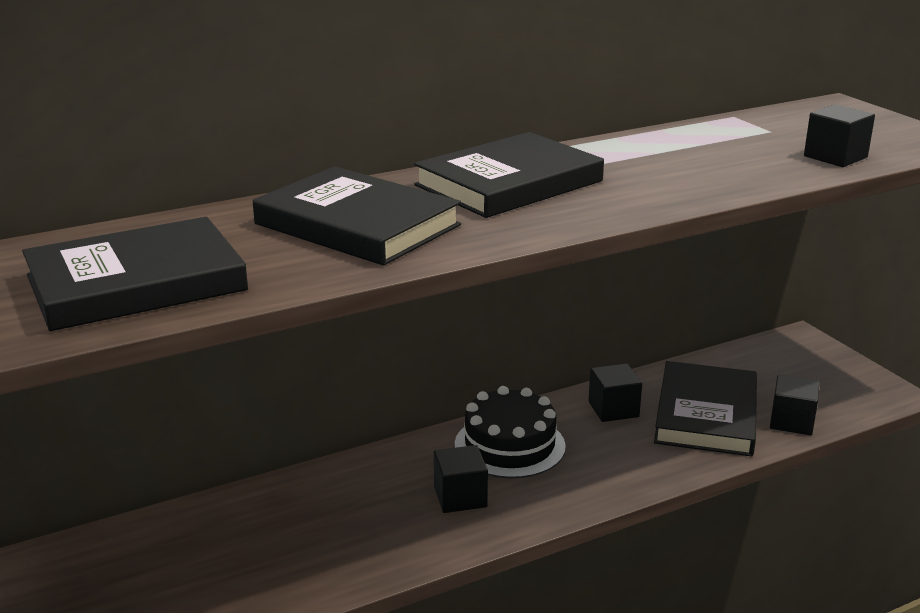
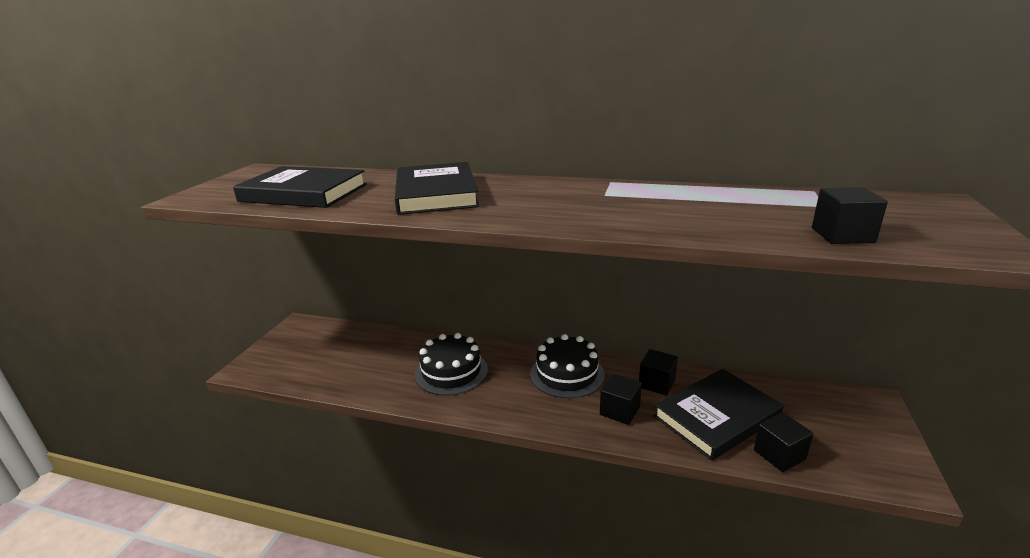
camera: 45 degrees right, 0 degrees up
(364, 514) = (451, 372): none -> black cake
(460, 497) = (503, 387): black cube -> black cube (619, 410)
(509, 183) = (556, 194): black book -> none

